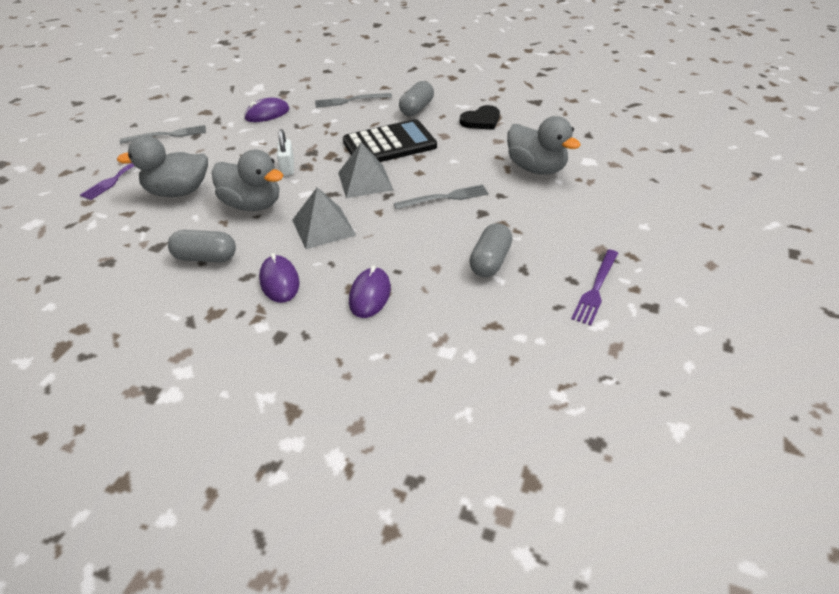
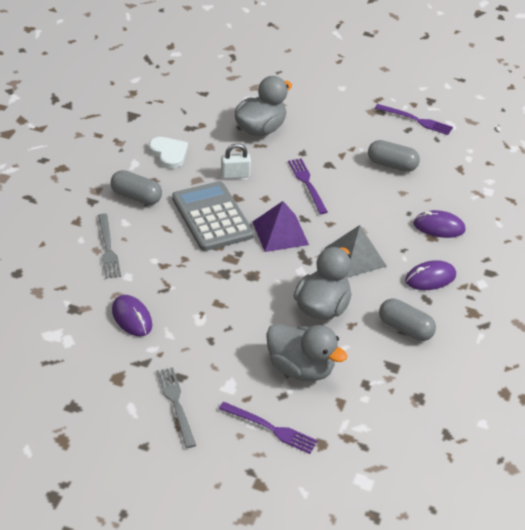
camera: 95 degrees left, 0 degrees up
(178, 192) = (300, 369): grey duck -> grey duck turned 45 degrees counterclockwise
(205, 258) = (405, 329): grey capsule -> grey capsule turned 60 degrees counterclockwise
(287, 168) = (255, 289): white padlock -> white padlock (235, 175)
(365, 181) = (280, 233): grey pyramid -> purple pyramid
(389, 144) = (212, 217): black calculator -> grey calculator
(444, 198) = (307, 184): grey fork -> purple fork
(481, 120) = (169, 154): black heart -> white heart

